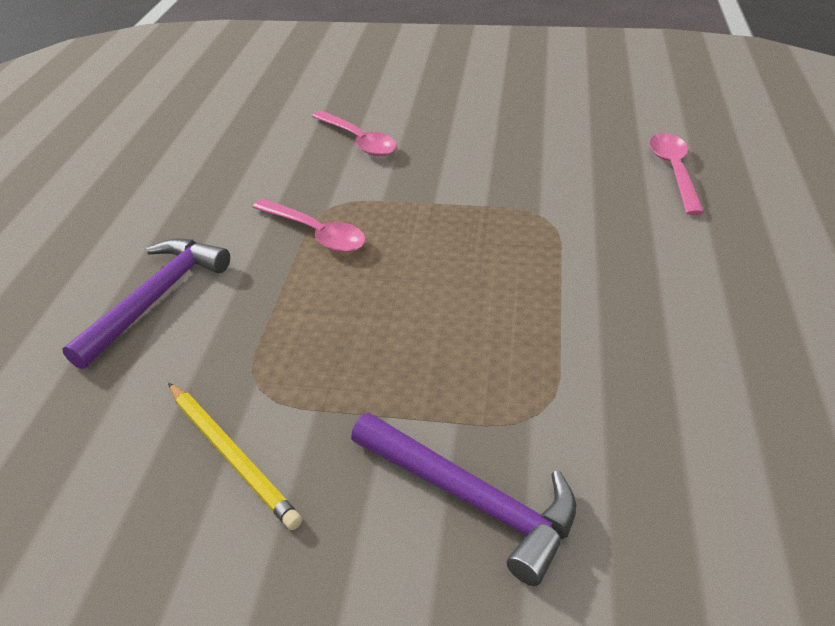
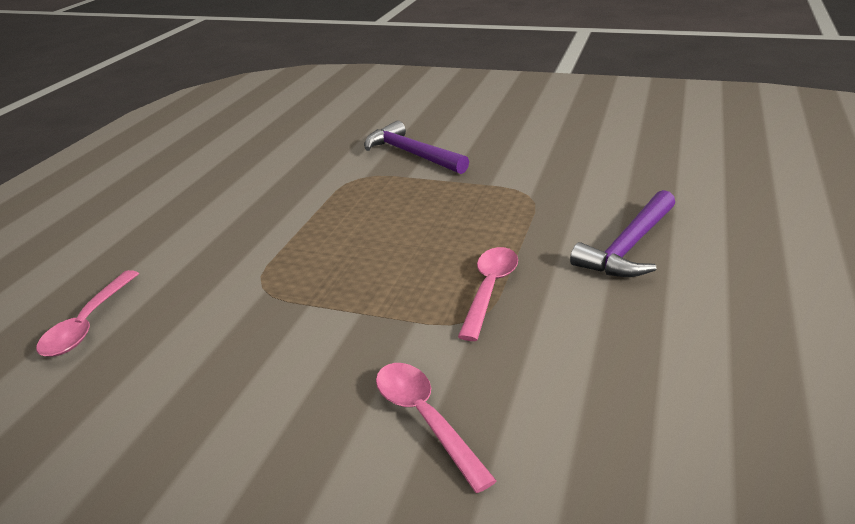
camera: 170 degrees left, 10 degrees down
(232, 455) = (538, 170): yellow pencil -> none
(316, 233) = (489, 290): pink spoon -> pink spoon turned 60 degrees clockwise

